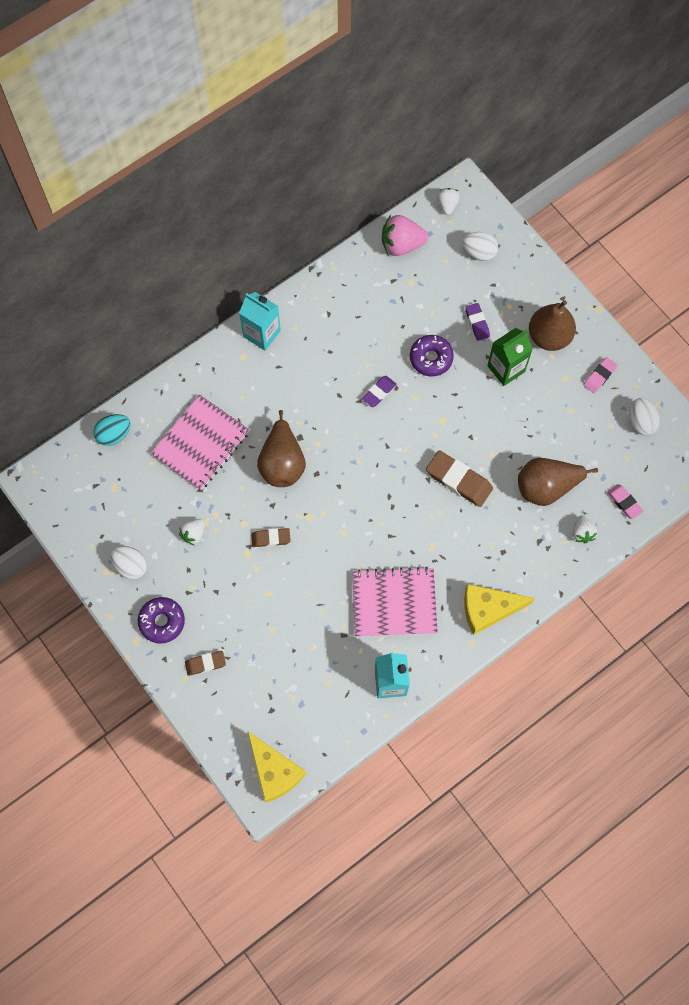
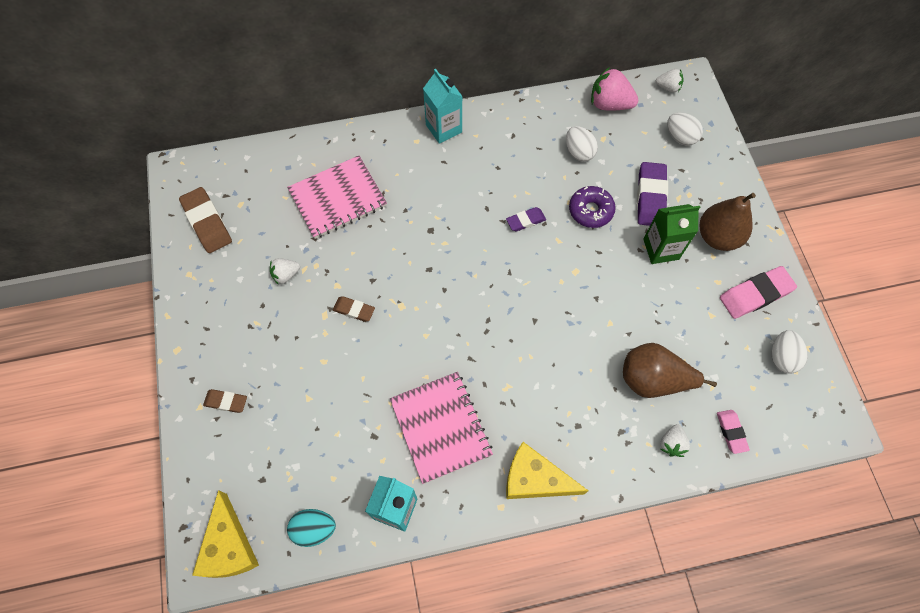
camera: 25 degrees right, 5 degrees down
(114, 434) = (267, 160): turquoise egg -> turquoise egg (314, 529)
(131, 566) = (213, 279): white egg -> white egg (579, 152)
(162, 621) = (210, 342): purple donut -> none
(282, 463) = (402, 246): brown pear -> none
(394, 603) = (440, 427): pink notebook -> pink notebook turned 45 degrees clockwise
(447, 205) = (668, 87): white strawberry -> white strawberry turned 75 degrees clockwise
(459, 480) = (565, 334): brown eraser -> brown eraser (207, 223)
(477, 323) = (650, 197): purple eraser -> purple eraser, size x1.73
(599, 376) = (755, 294): pink eraser -> pink eraser, size x1.73

